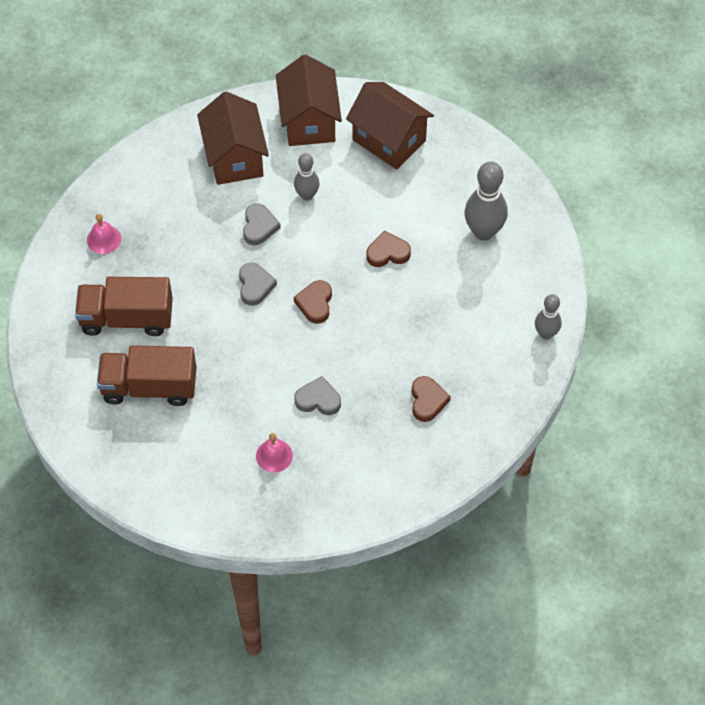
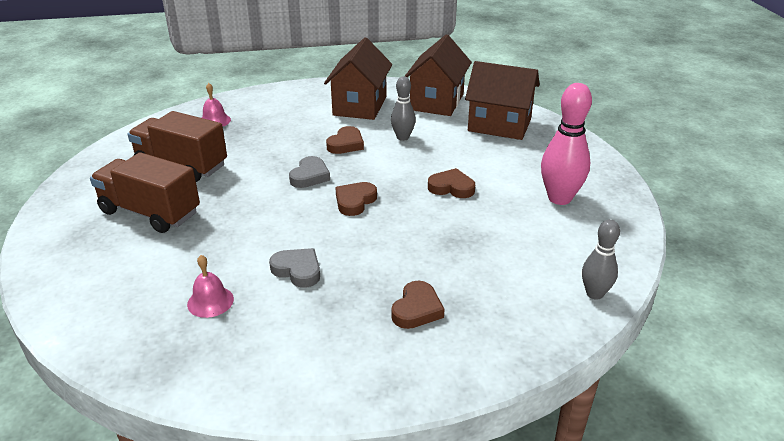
camera: 25 degrees right, 25 degrees down
(259, 226) = (346, 144): grey heart -> brown heart
(389, 140) = (499, 125): brown house -> brown house turned 45 degrees counterclockwise
(483, 232) = (559, 198): grey bowling pin -> pink bowling pin

